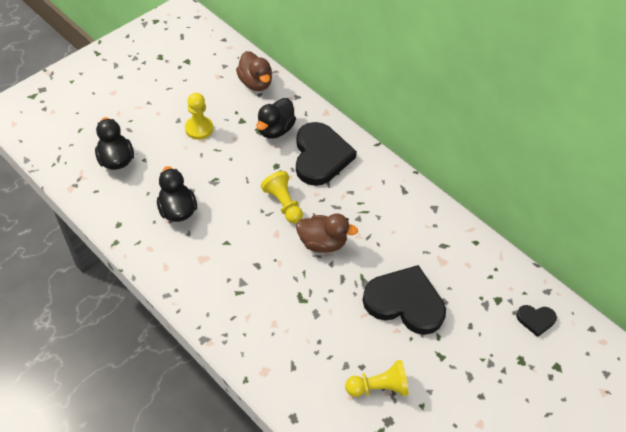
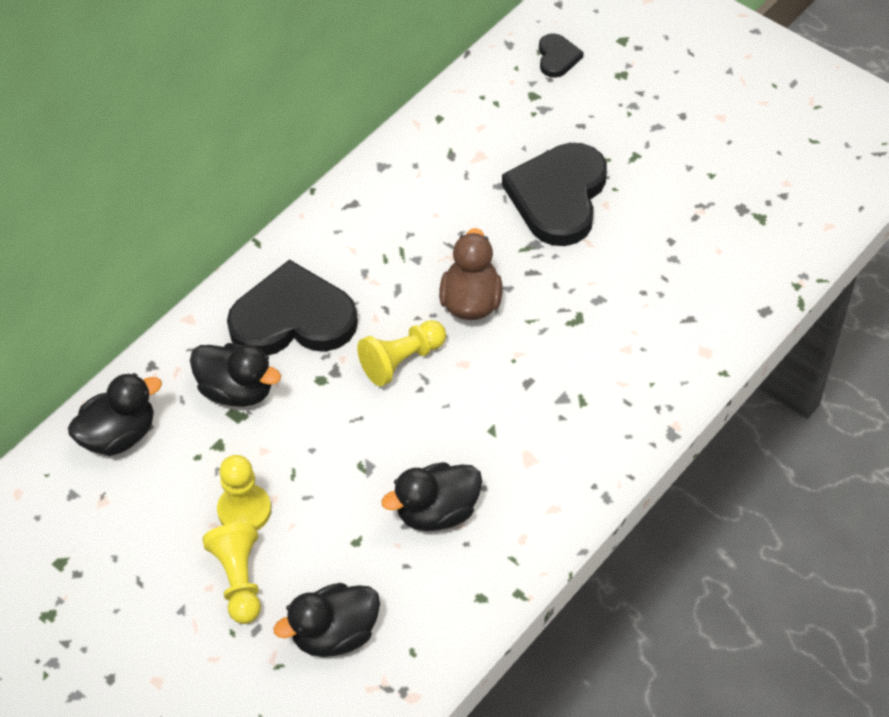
camera: 90 degrees left, 0 degrees up
(255, 83) = (119, 435): brown duck -> black duck
(378, 387) = (696, 221): yellow pawn -> yellow pawn (239, 580)

